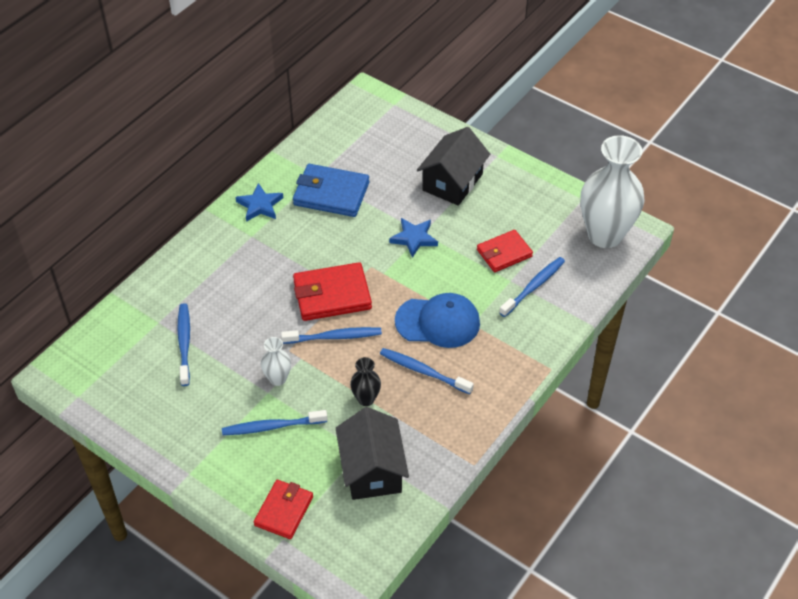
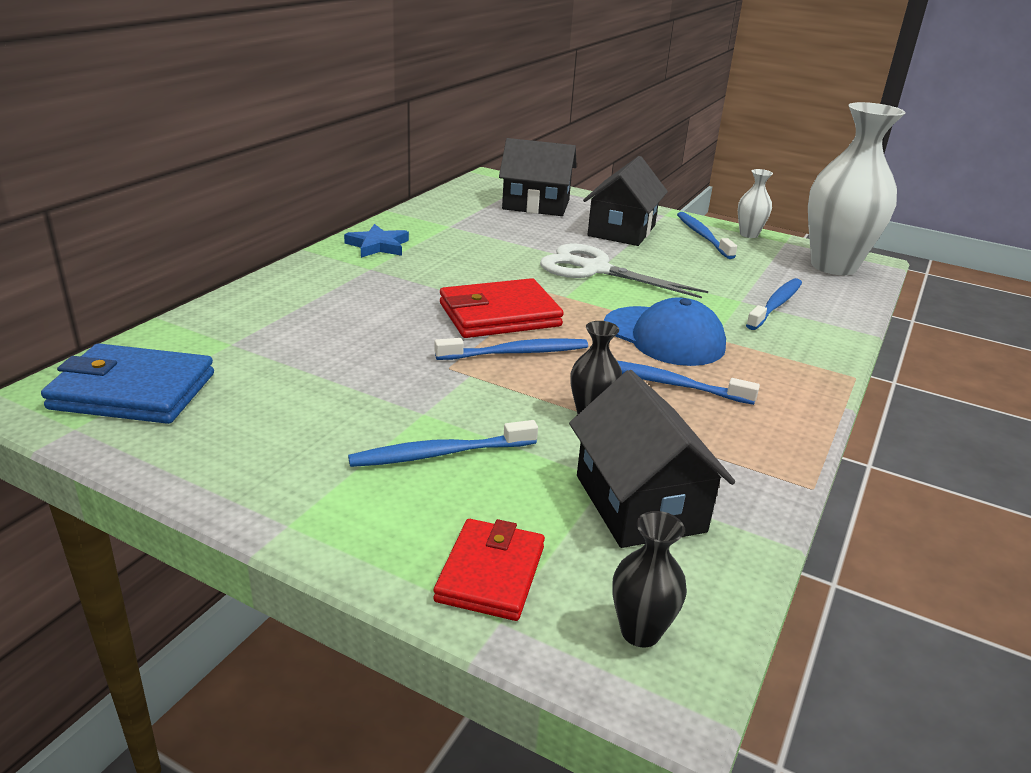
camera: 10 degrees left, 20 degrees down
(184, 343) = (275, 364): blue toothbrush -> blue toothbrush (703, 236)
(278, 379) = (437, 397): white vase -> white vase (749, 234)
(331, 194) = (471, 238): blue wallet -> blue wallet (133, 391)
(346, 549) = (640, 632): none -> black vase
(393, 141) = (536, 205): none -> black house
(414, 238) = (594, 269): blue star -> white scissors
(438, 322) = (664, 336): blue cap -> blue cap turned 45 degrees clockwise
(504, 253) = (718, 279): red wallet -> none

